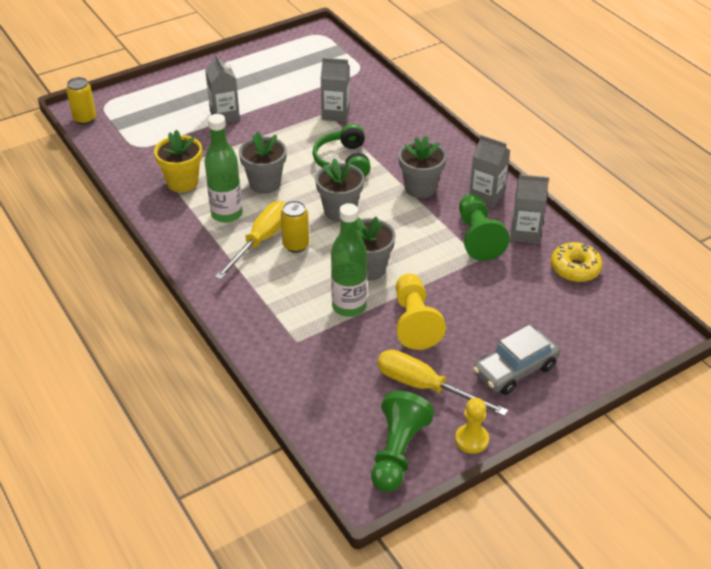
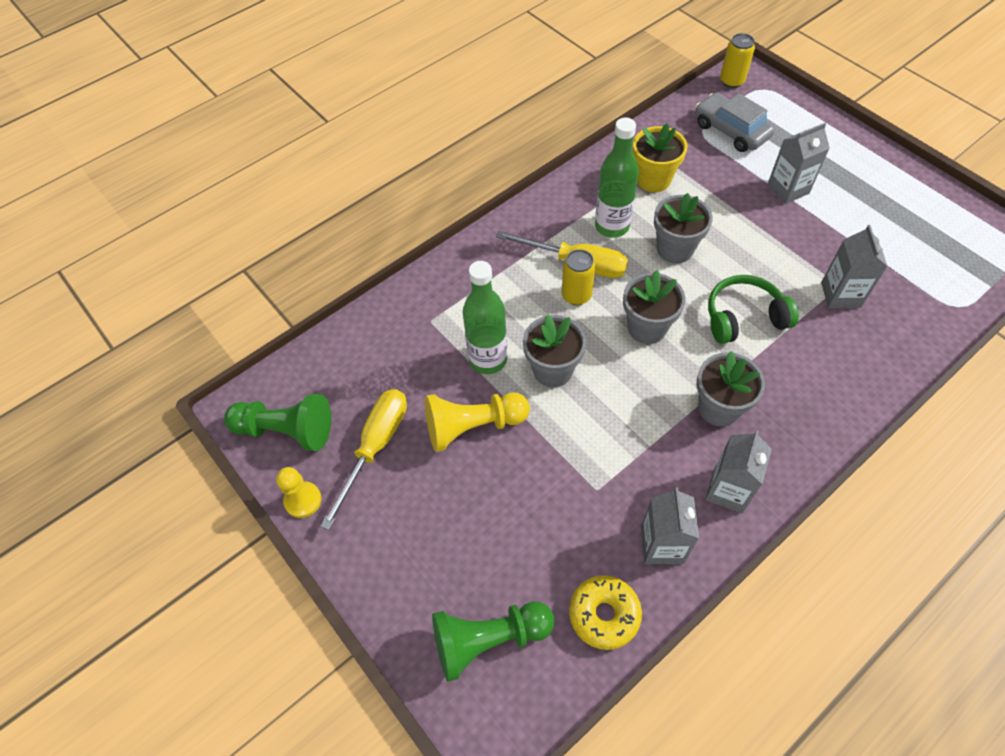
camera: 85 degrees right, 15 degrees up
(478, 237) = (637, 484): green pawn -> green pawn (488, 640)
(515, 370) = (408, 541): grey car -> grey car (730, 131)

